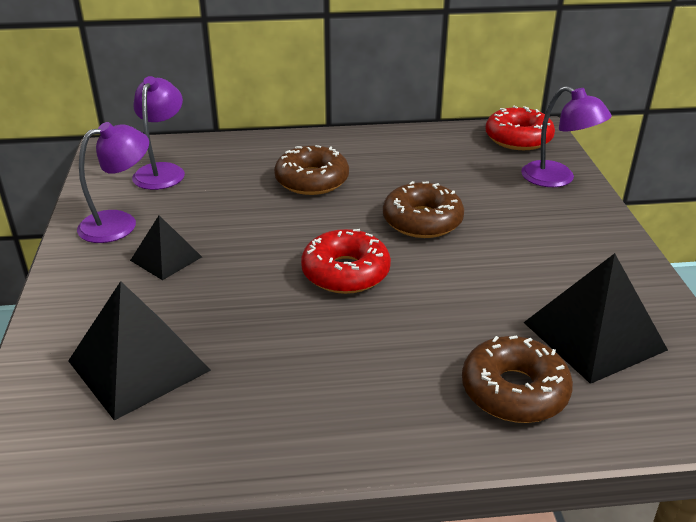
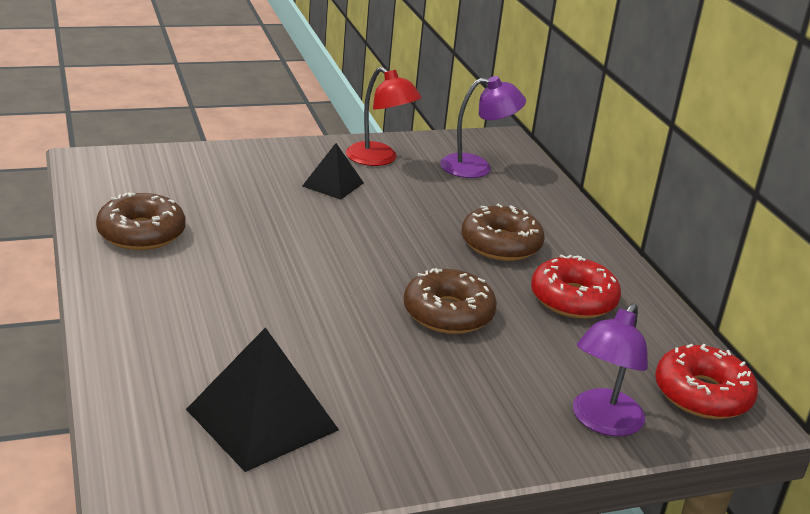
camera: 75 degrees right, 5 degrees down
(119, 223) = (379, 159): purple lamp -> red lamp
(139, 365) = (193, 189): black pyramid -> none
(345, 272) = (336, 270): red donut -> red donut (573, 299)
(514, 391) = (173, 361): brown donut -> brown donut (141, 233)

